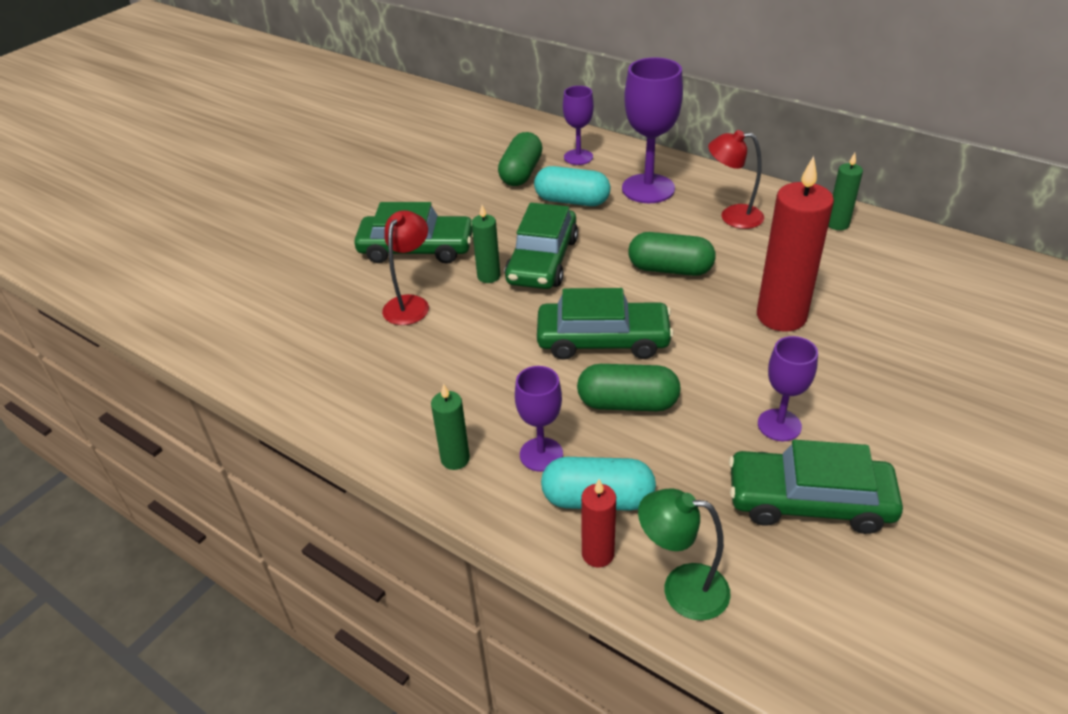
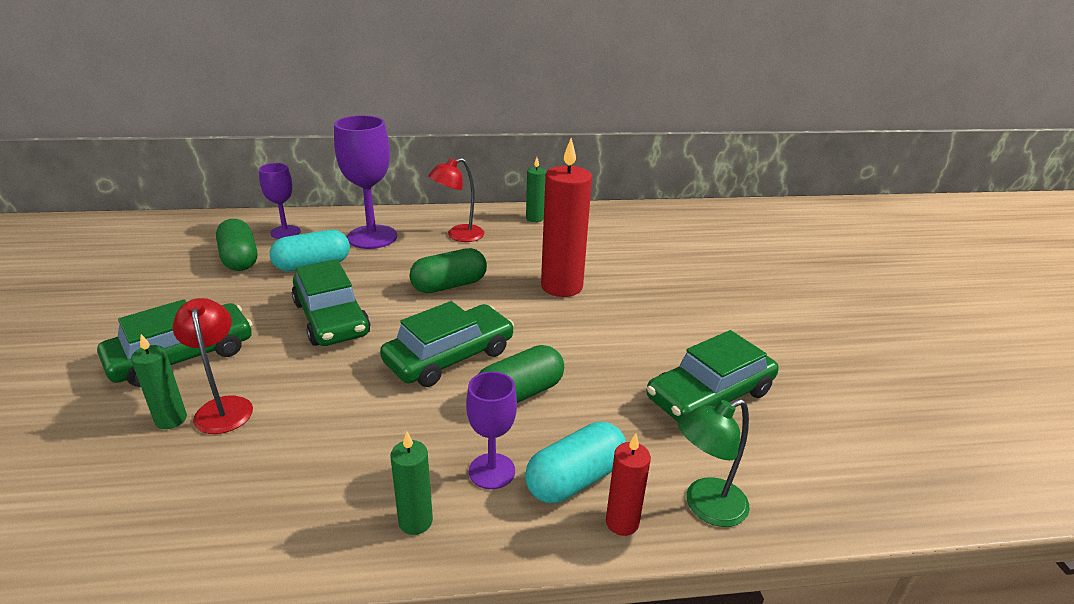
camera: 45 degrees left, 10 degrees down
(488, 276) = (289, 350): green candle -> green candle (171, 419)
(779, 425) = (638, 356): purple goblet -> none

